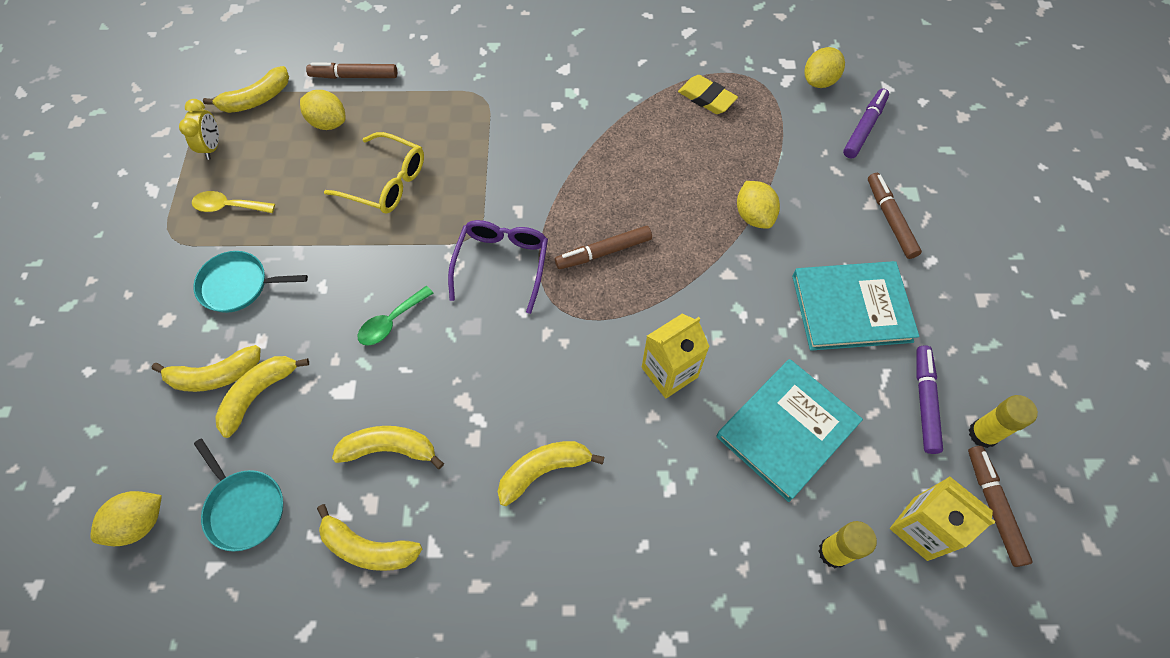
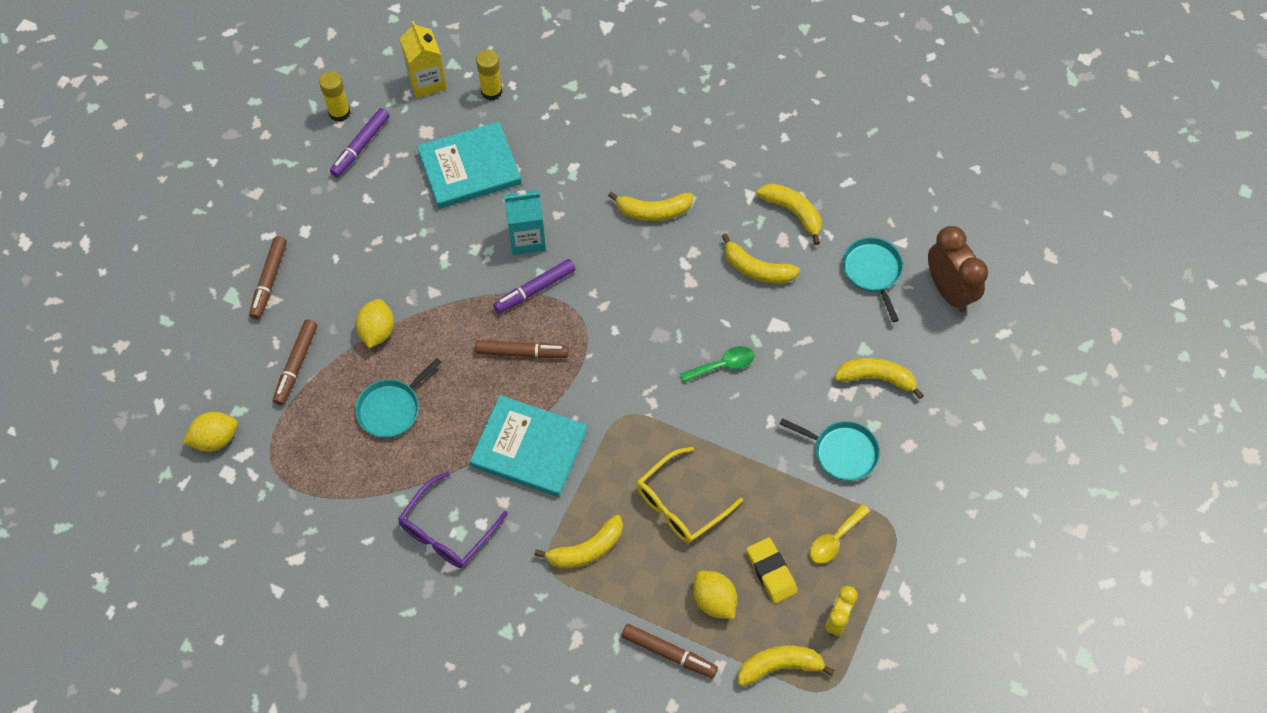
camera: 155 degrees left, 0 degrees up
(140, 523) = (949, 291): yellow lemon -> brown clock
(228, 206) = (835, 539): yellow spoon -> yellow spoon turned 105 degrees clockwise
(258, 394) = (845, 349): yellow banana -> yellow banana (586, 549)
(386, 182) = (681, 504): yellow glasses -> yellow glasses turned 90 degrees counterclockwise
(502, 264) = (611, 377): purple glasses -> purple glasses (447, 530)
(669, 372) = (527, 238): yellow carton -> turquoise carton
(692, 158) = (391, 409): none -> turquoise pan
(706, 98) = (334, 467): yellow eraser -> yellow eraser (771, 572)
(851, 308) = (359, 227): turquoise book -> turquoise book (529, 448)
(864, 128) = (217, 372): purple marker -> purple marker (535, 289)
(993, 507) = (371, 73): brown marker -> brown marker (296, 365)

